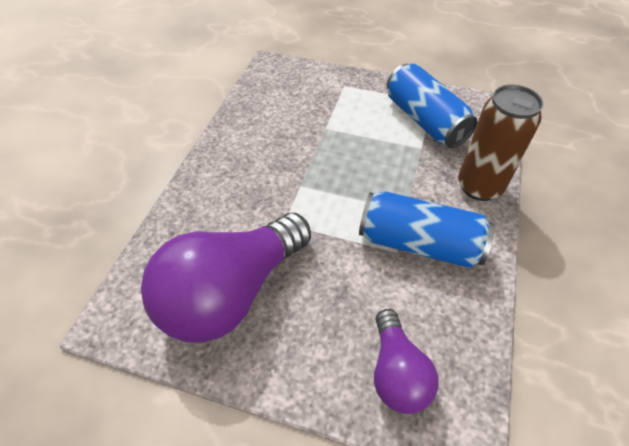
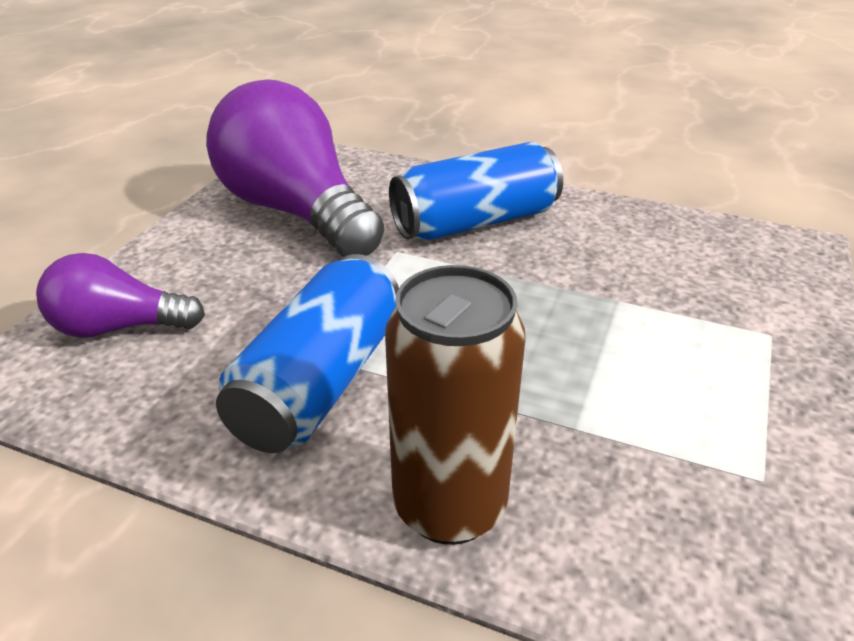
camera: 95 degrees right, 15 degrees down
(425, 120) = (678, 450): blue can -> blue can (475, 222)

